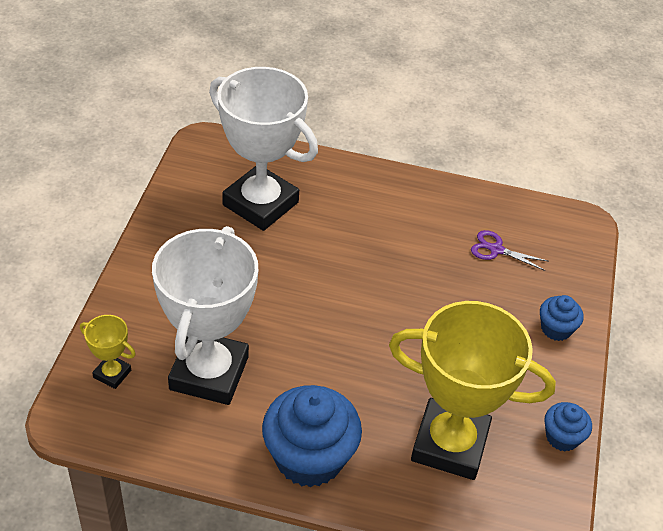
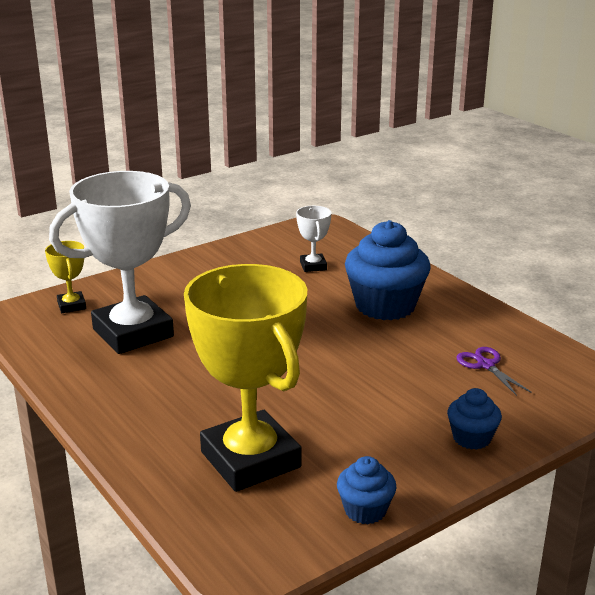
camera: 45 degrees right, 20 degrees down
(260, 204) = (313, 266): white trophy -> white trophy, size x0.43
(309, 457) = (127, 409): blue cupcake -> blue cupcake (385, 306)

